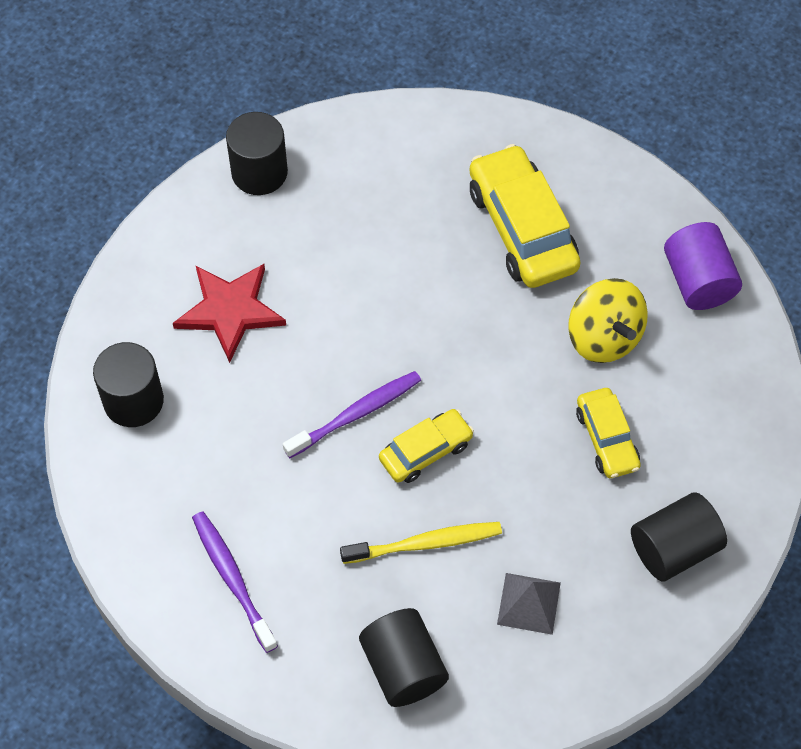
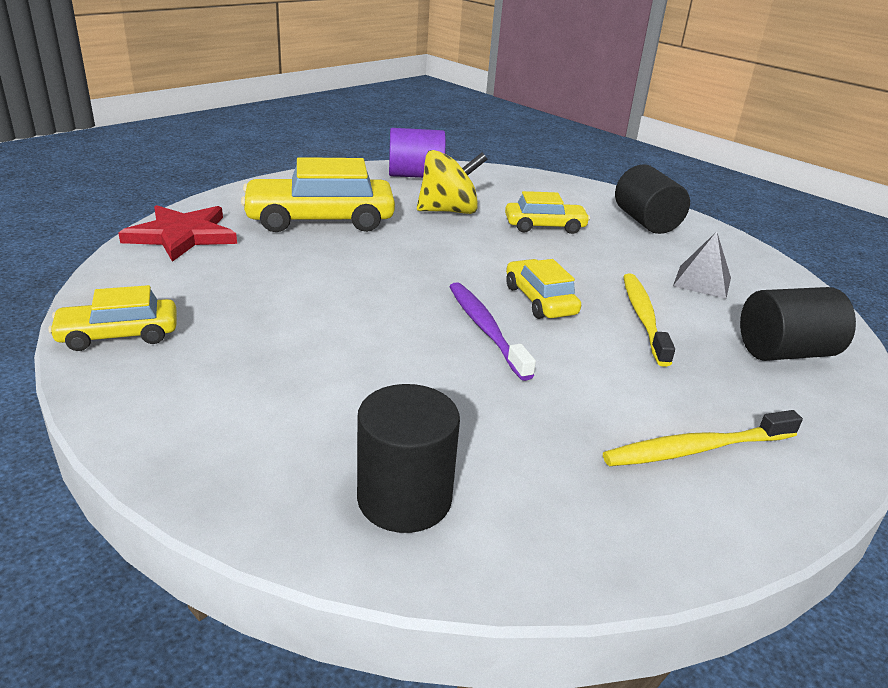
camera: 80 degrees left, 30 degrees down
(230, 311) = (304, 388): red star -> red star (182, 235)
(232, 579) = (696, 449): purple toothbrush -> yellow toothbrush
(259, 172) = (118, 335): black cylinder -> yellow car

